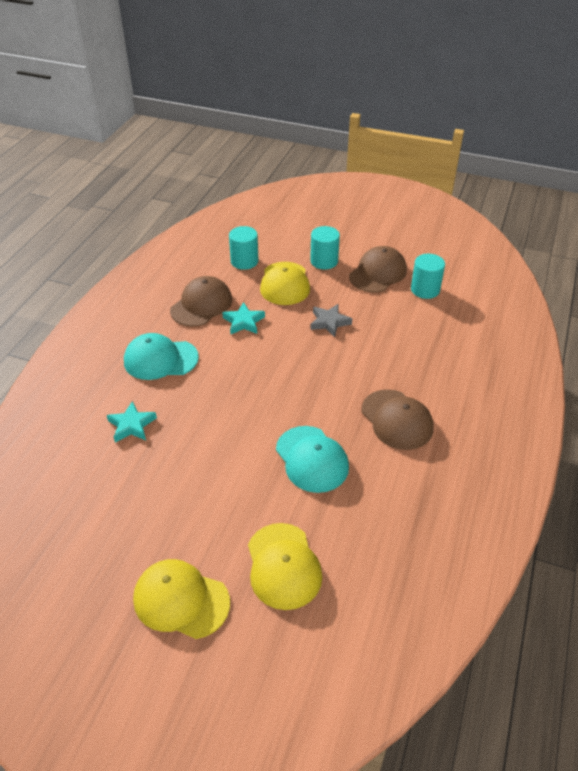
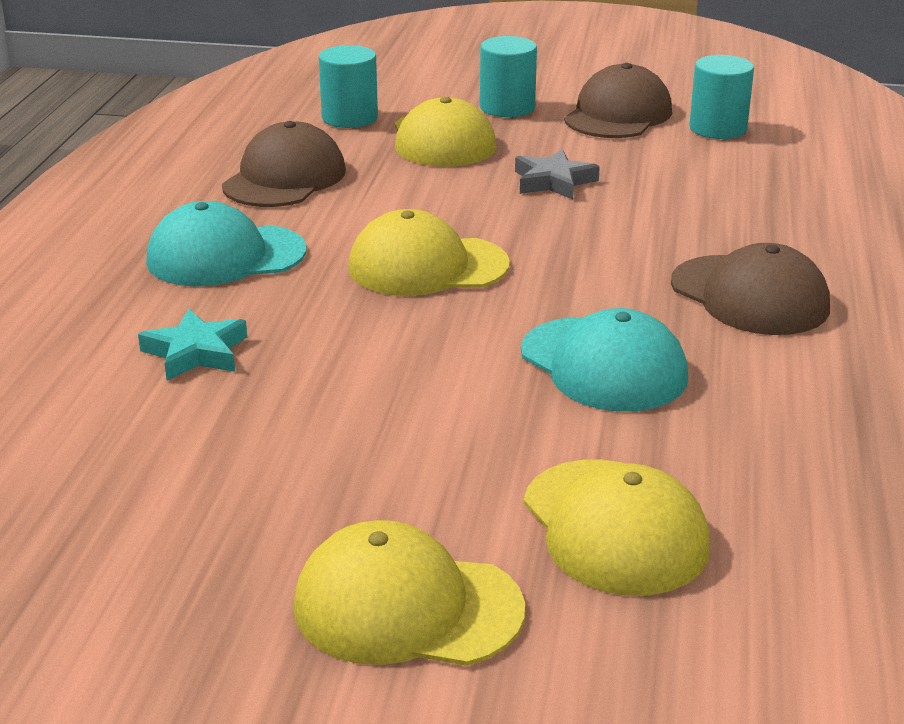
camera: 10 degrees left, 15 degrees down
(243, 322) = (380, 194): turquoise star -> none
(251, 378) = (427, 266): none -> yellow cap

